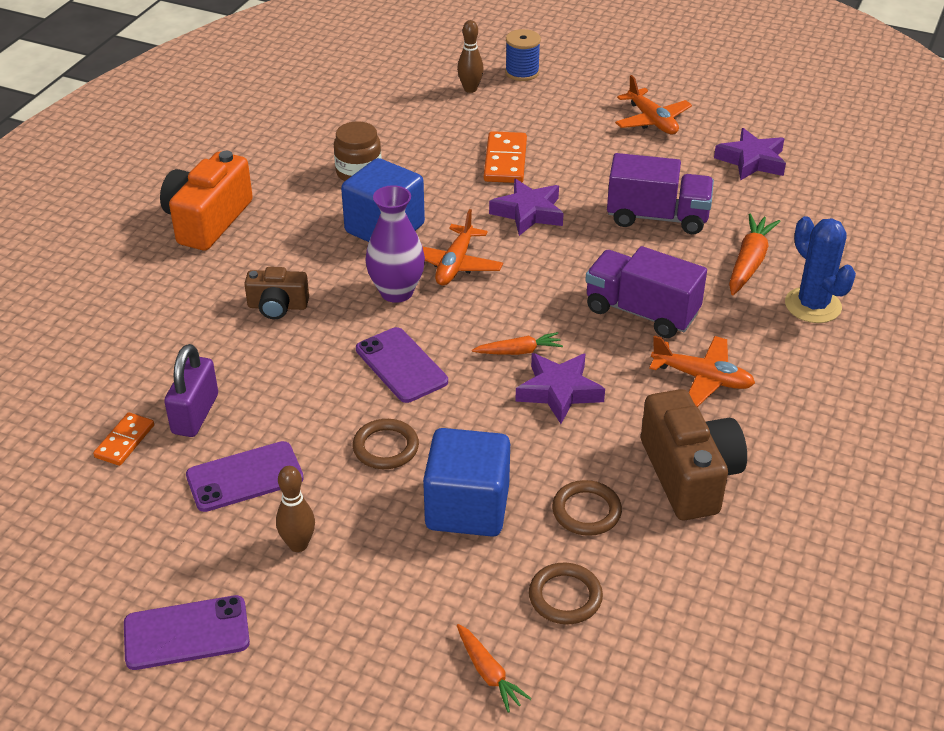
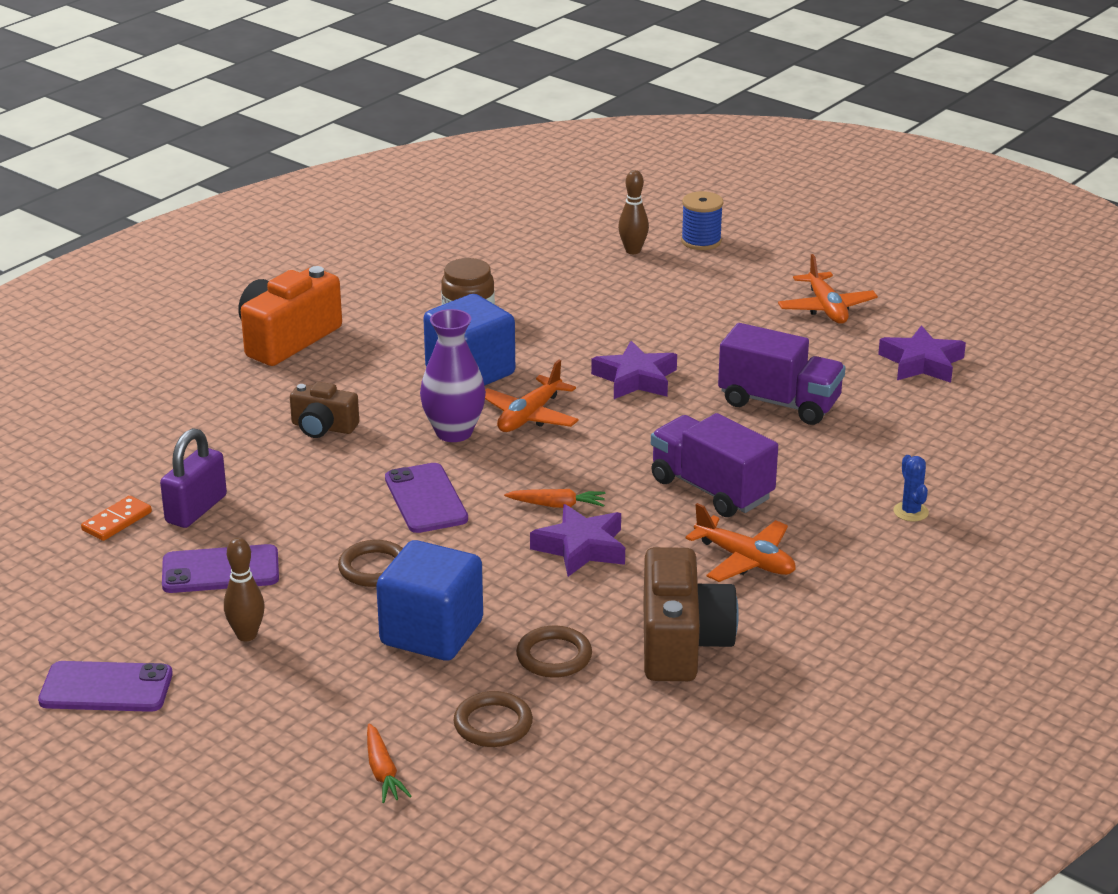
camera: 15 degrees right, 10 degrees down
(505, 161) = (636, 326): orange domino -> none
(749, 262) = (861, 461): orange carrot -> none
(813, 305) = (910, 512): blue cactus -> blue cactus, size x0.54

